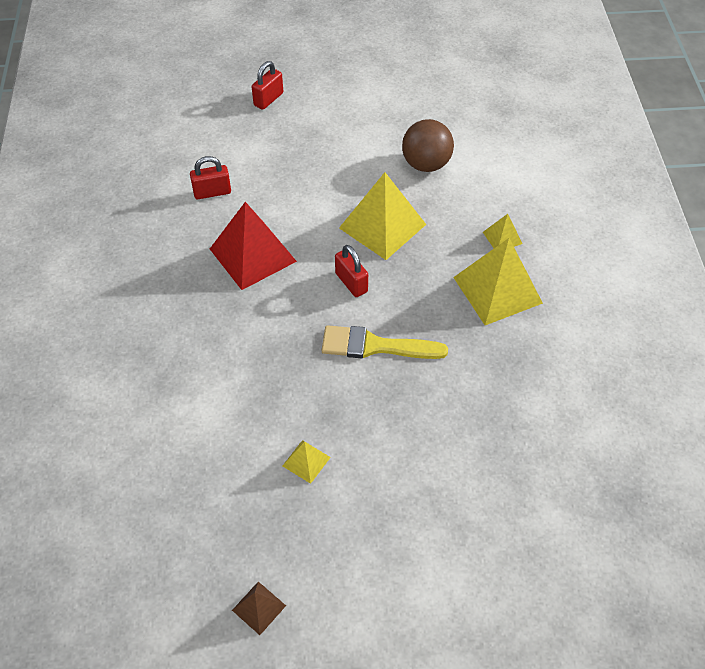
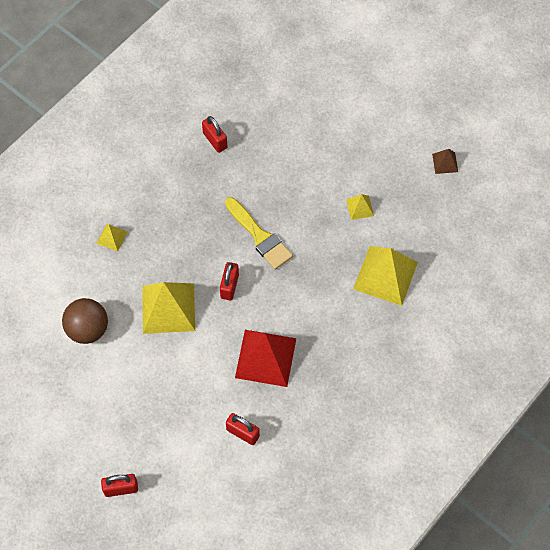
camera: 135 degrees left, 10 degrees up
(497, 290) = (157, 209): yellow pyramid -> yellow pyramid (385, 275)
(533, 399) = (215, 140): none -> red padlock

